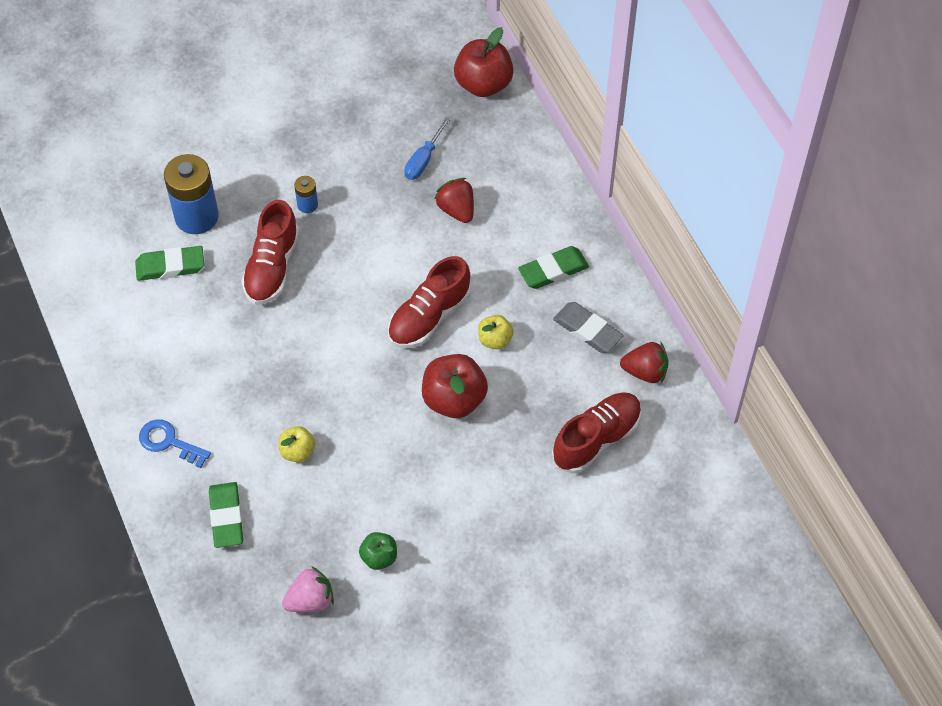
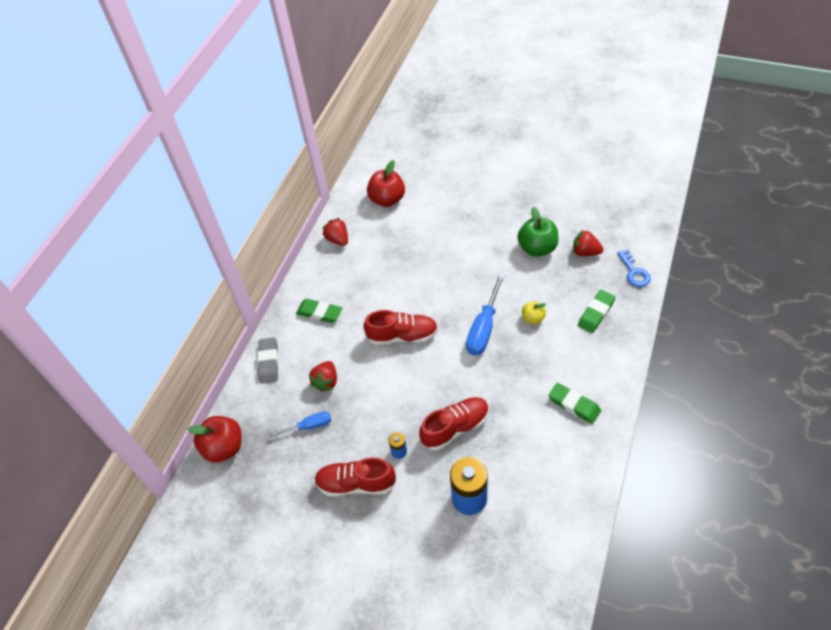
camera: 130 degrees left, 5 degrees down
(169, 442) = (597, 371): blue key -> blue key (634, 272)
(170, 266) = (513, 476): green eraser -> green eraser (574, 405)
(310, 600) = (585, 252): pink strawberry -> red strawberry
(345, 395) = (484, 328): none -> blue screwdriver
(379, 557) = (537, 248): green apple -> green apple, size x1.81
(454, 399) = (434, 288): red apple -> red apple (387, 199)
(495, 340) = (384, 301): yellow apple -> none
(587, 330) = (339, 274): grey eraser -> grey eraser (269, 362)
(596, 439) = (391, 228): red shoe -> red shoe (356, 484)

